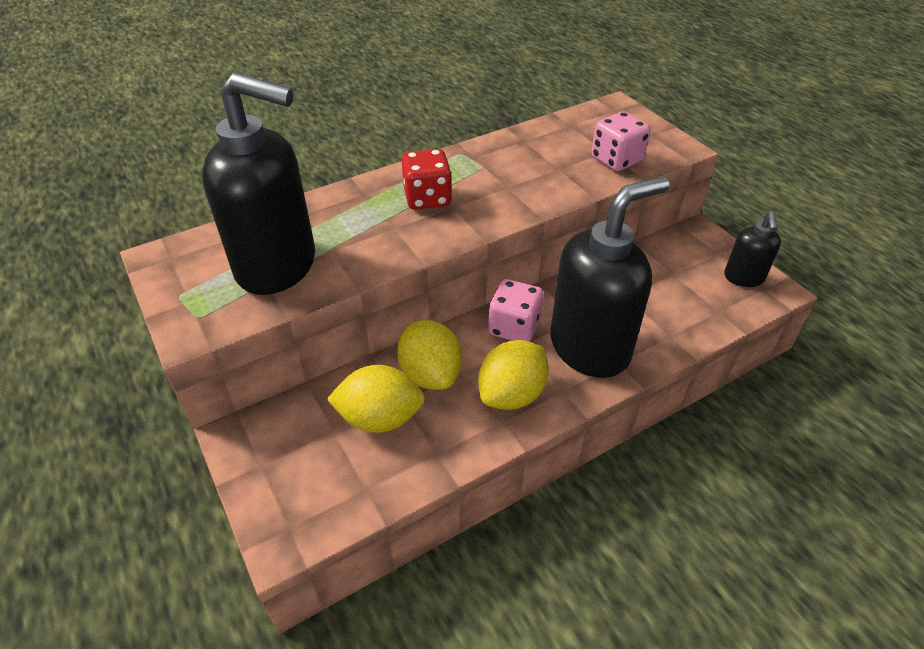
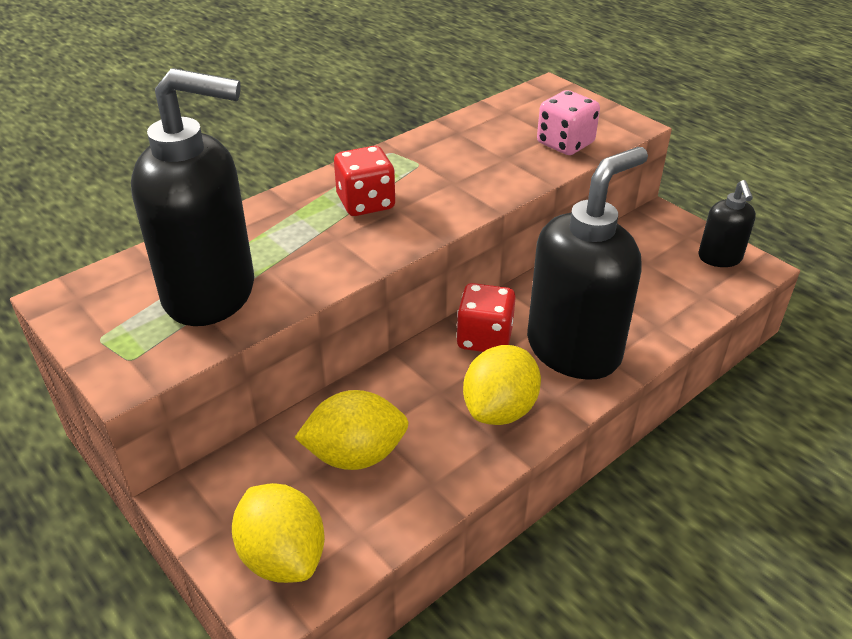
camera: 10 degrees left, 5 degrees down
(430, 374) = (402, 400): yellow lemon -> yellow lemon (283, 556)
(514, 327) = (484, 338): pink dice -> red dice

